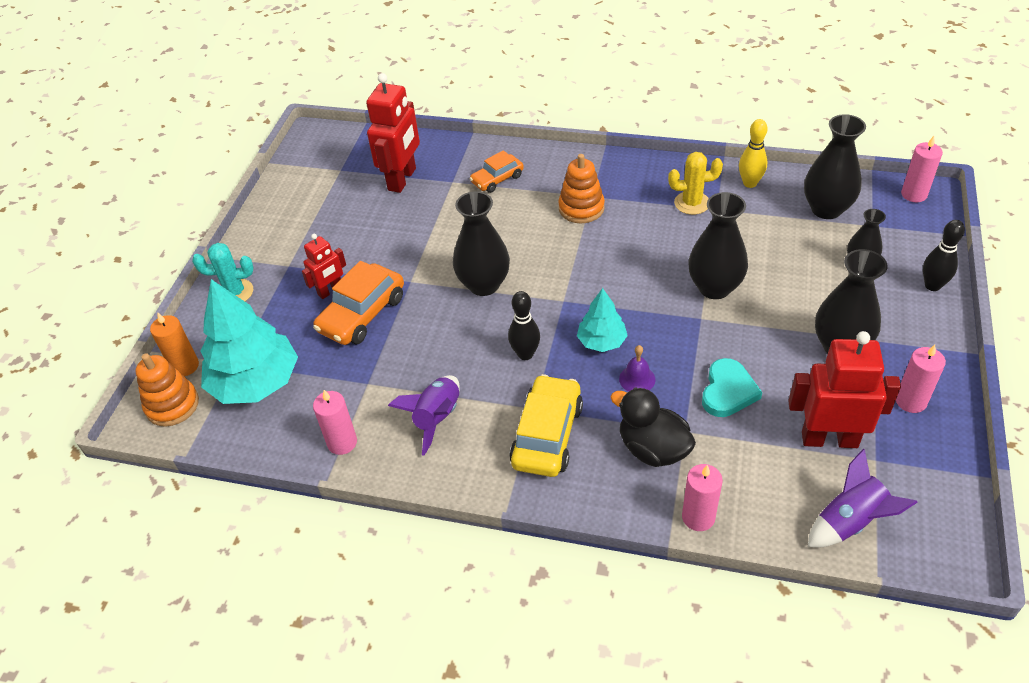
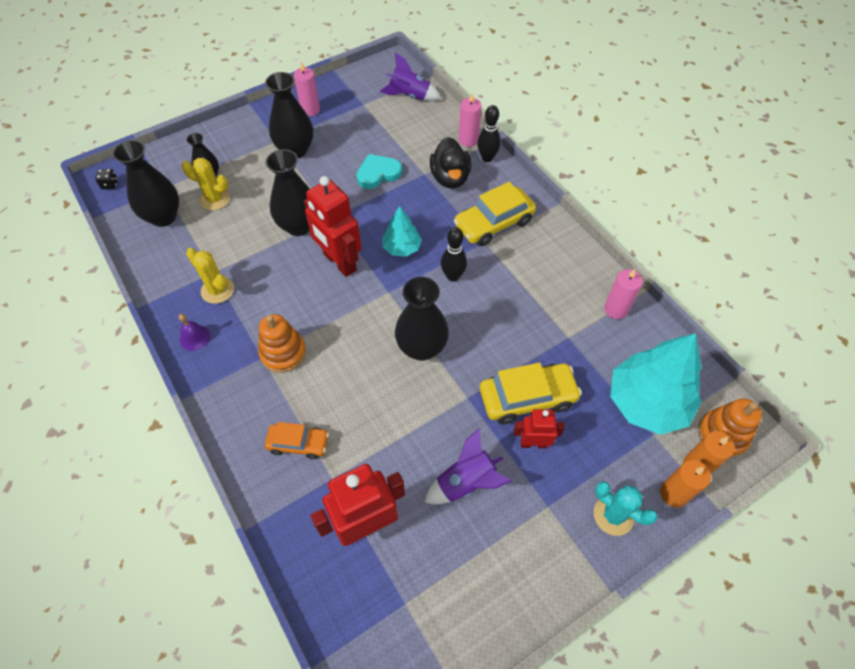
camera: 140 degrees left, 10 degrees up
(194, 335) = (673, 494): none -> orange candle
(362, 314) = (527, 398): orange car -> yellow car
(437, 418) = (544, 279): purple rocket -> purple rocket (466, 482)
(637, 379) = (412, 213): purple bell -> purple bell (195, 337)
(750, 183) = (164, 272): yellow bowling pin -> none
(817, 251) = (215, 199): none -> yellow cactus
(829, 439) = (368, 123): red robot -> red robot (339, 262)
(914, 194) = (110, 184): pink candle -> black dice
(932, 285) = (204, 139): black bowling pin -> black bowling pin (487, 158)

